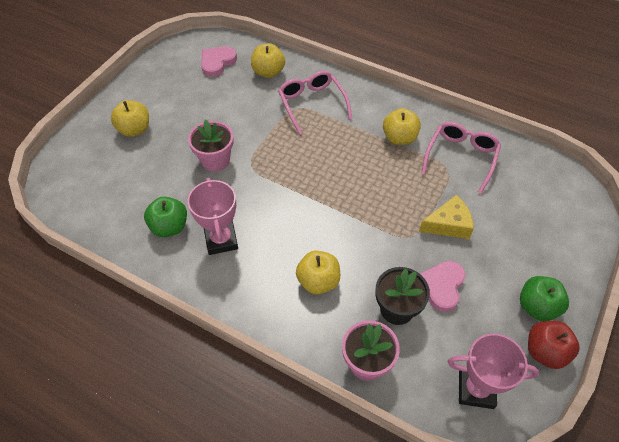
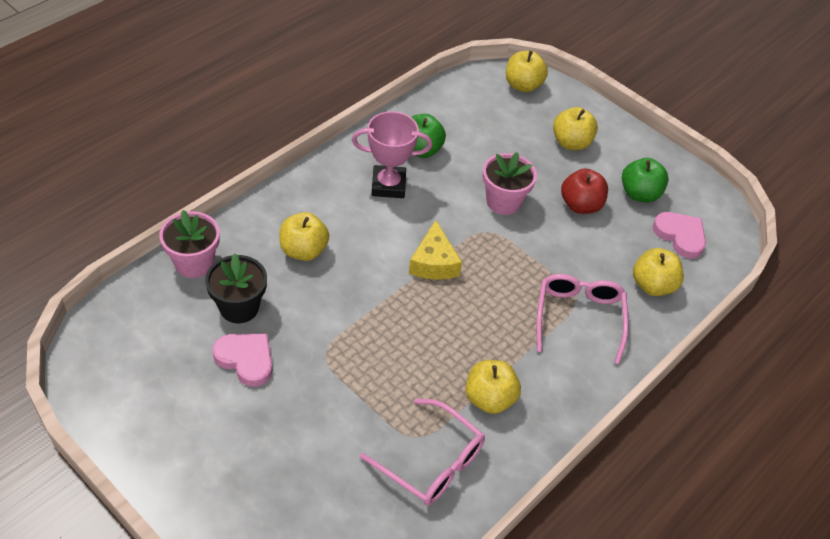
camera: 100 degrees right, 5 degrees down
(65, 171) = (523, 85): none -> yellow apple
(312, 104) = (579, 317): pink glasses -> pink glasses turned 75 degrees counterclockwise
(448, 224) = (327, 400): yellow cheese -> yellow cheese (434, 262)
(476, 389) = (118, 343): pink trophy -> none
(537, 307) = (174, 446): green apple -> green apple (639, 194)
(545, 351) = (120, 427): red apple -> red apple (580, 205)

